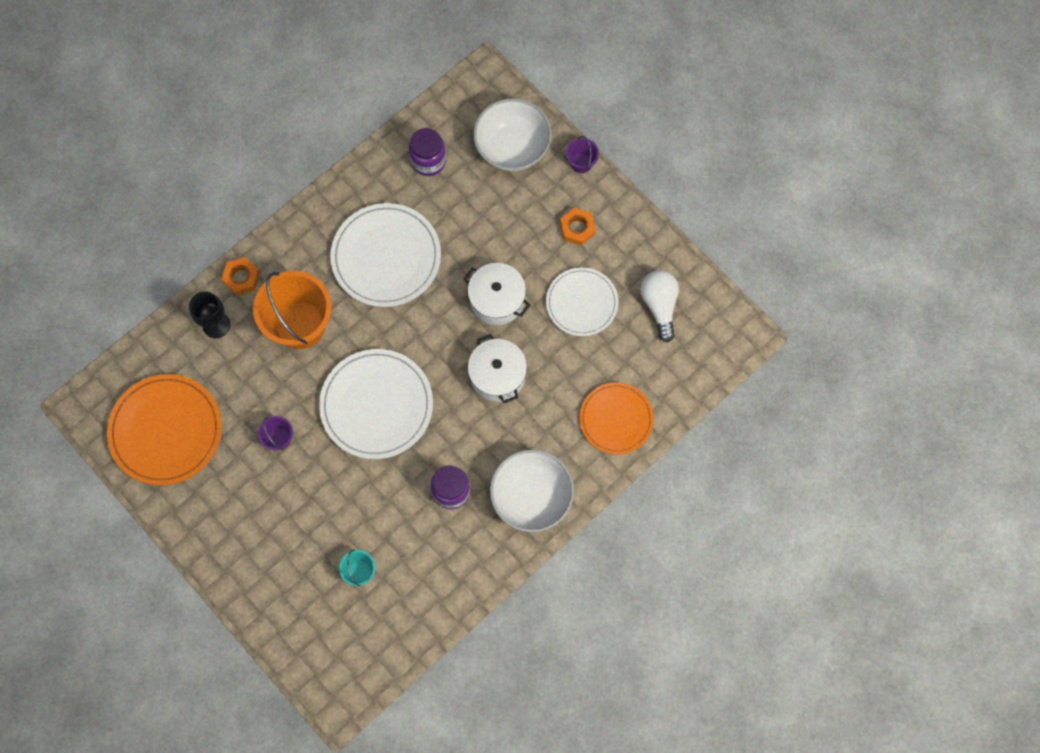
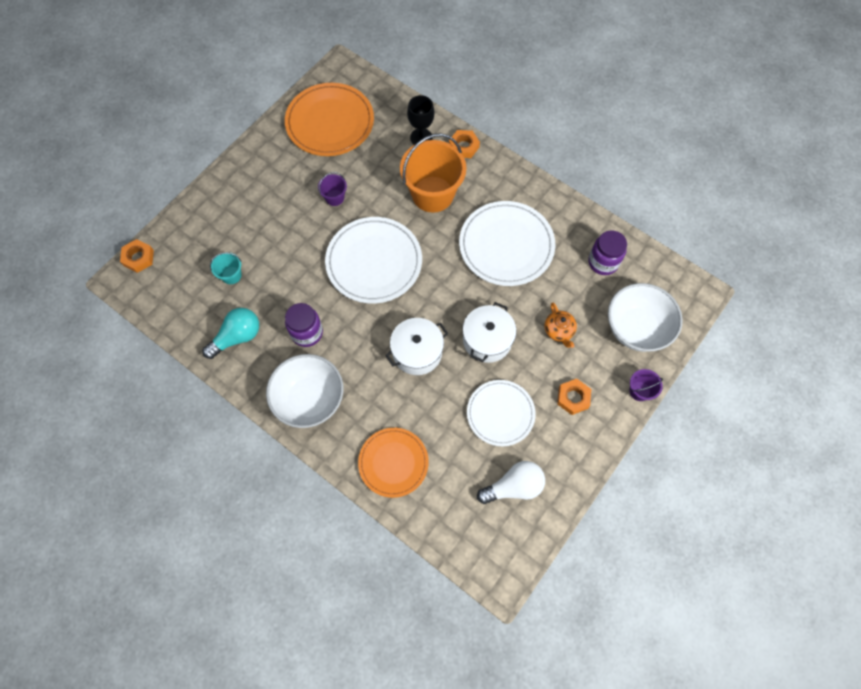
camera: 80 degrees right, 5 degrees down
(312, 683) = (138, 258): none -> orange nut
(441, 570) = (237, 337): none -> turquoise light bulb
(500, 225) = (559, 331): none -> orange teapot

